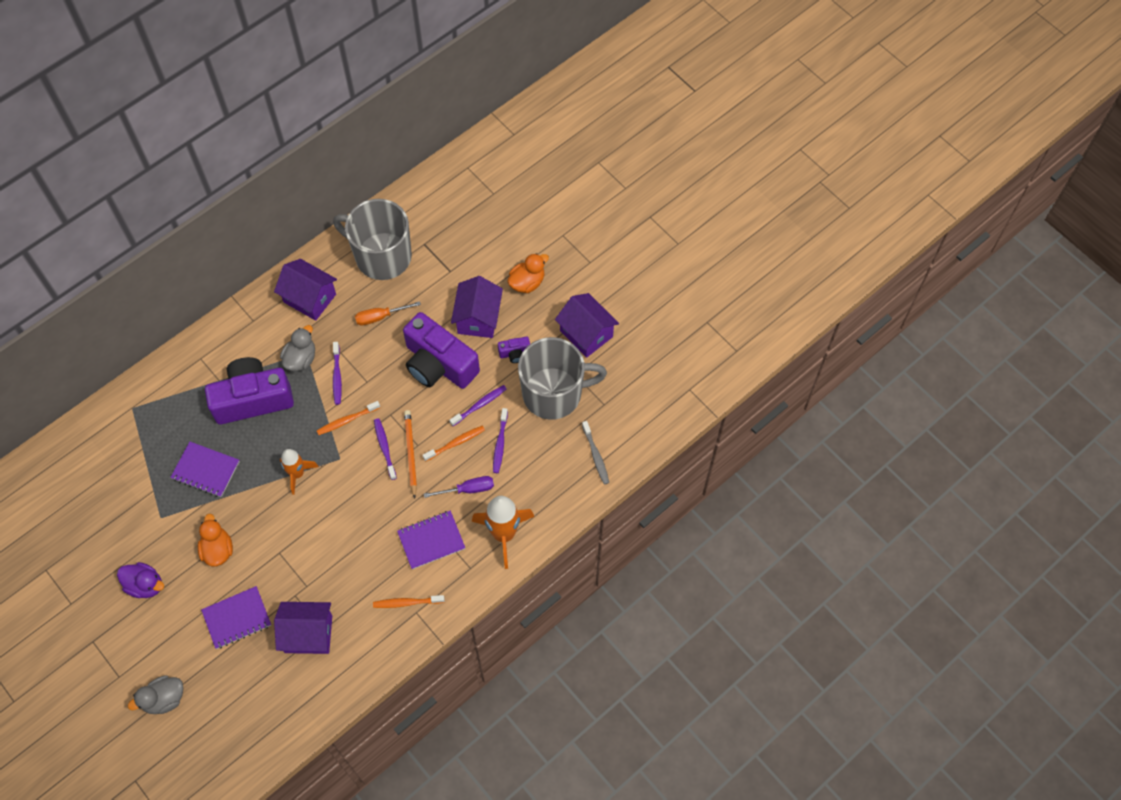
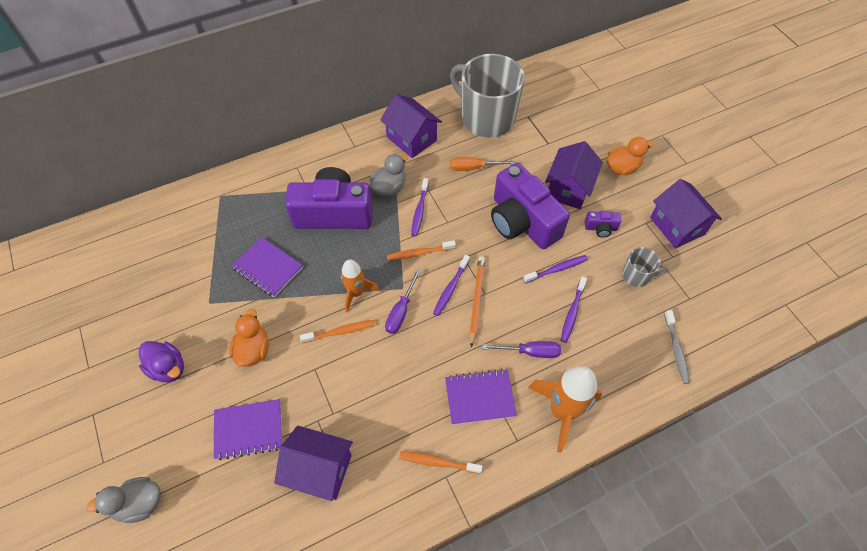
camera: 15 degrees right, 5 degrees down
(343, 481) = (401, 311): none -> purple screwdriver
(384, 448) = (451, 288): purple toothbrush -> purple toothbrush turned 150 degrees counterclockwise
(455, 443) = (525, 301): orange toothbrush -> orange toothbrush (340, 331)
(554, 393) = (636, 275): grey mug -> grey mug, size x0.45

